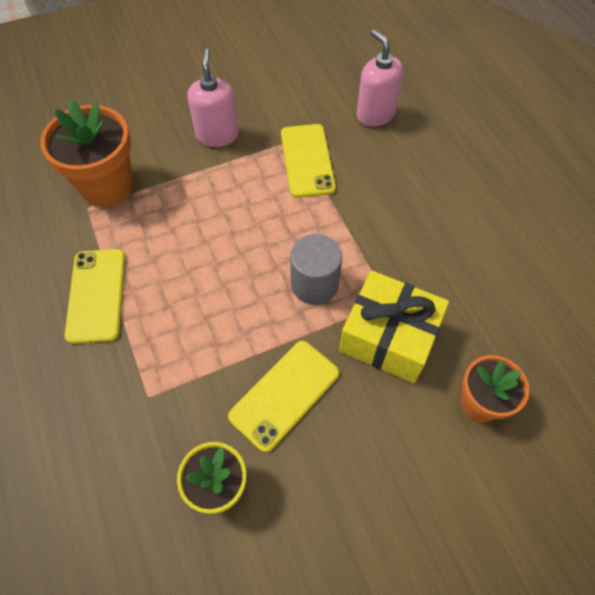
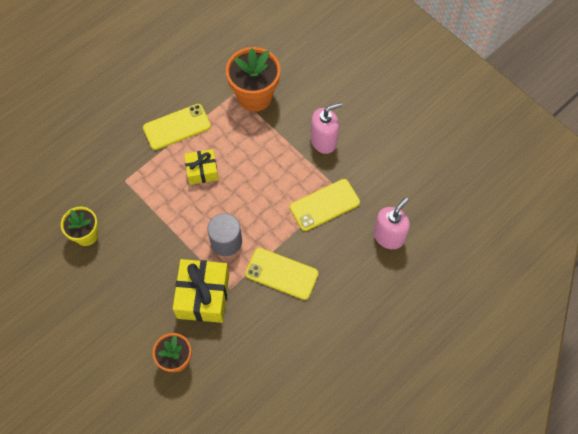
camera: 70 degrees right, 5 degrees up
(188, 282) = (202, 171): none -> yellow gift
(284, 394) = (147, 249): yellow phone -> yellow phone (281, 274)

